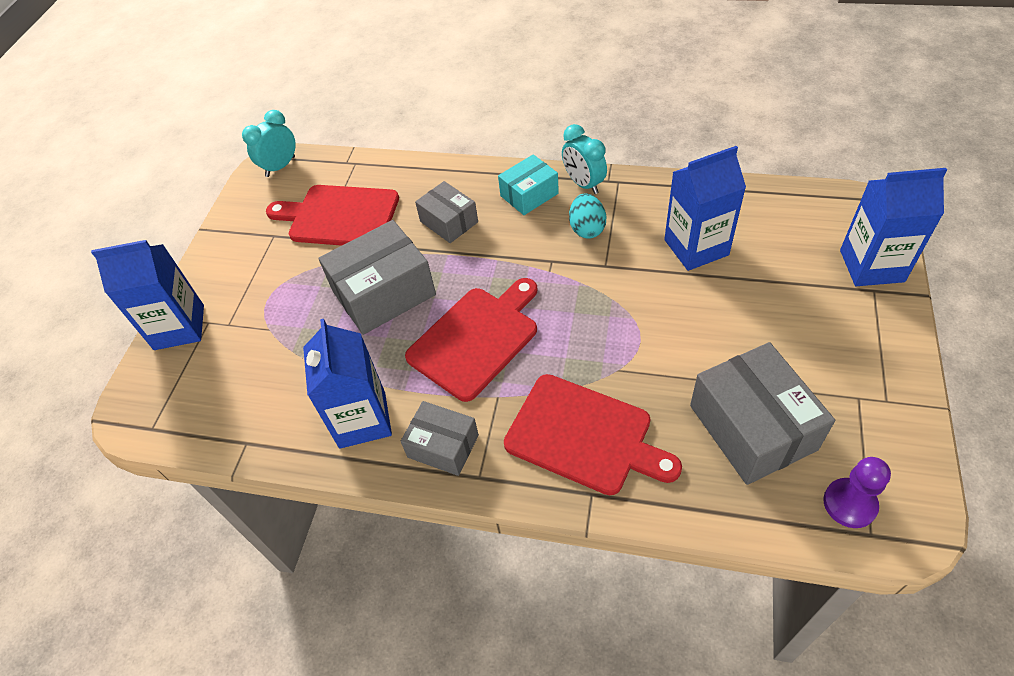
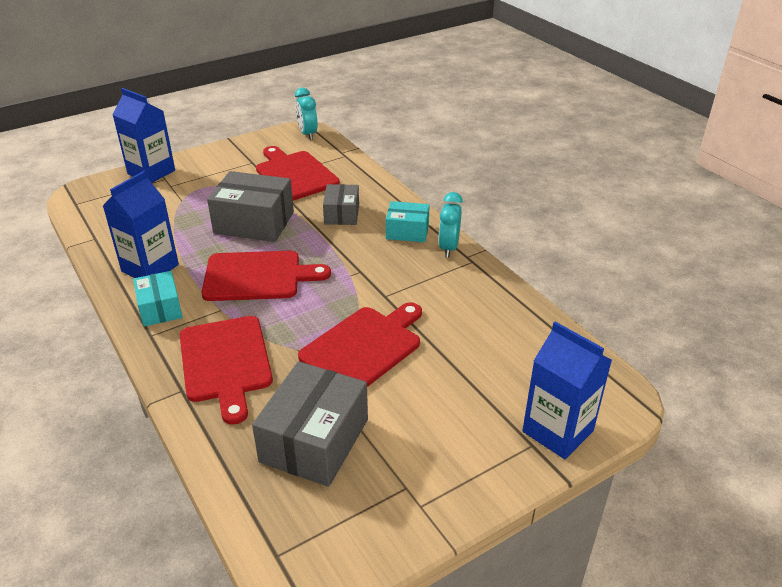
camera: 40 degrees right, 15 degrees down
(280, 167) = (307, 134): turquoise clock -> turquoise clock turned 105 degrees counterclockwise
(443, 446) = (160, 308): grey box -> turquoise box
(587, 229) = (408, 271): turquoise egg -> none
(661, 321) = (364, 347): none -> red cutting board
(696, 247) = (456, 328): blue carton -> none
(849, 504) = (294, 529): purple pawn -> none

